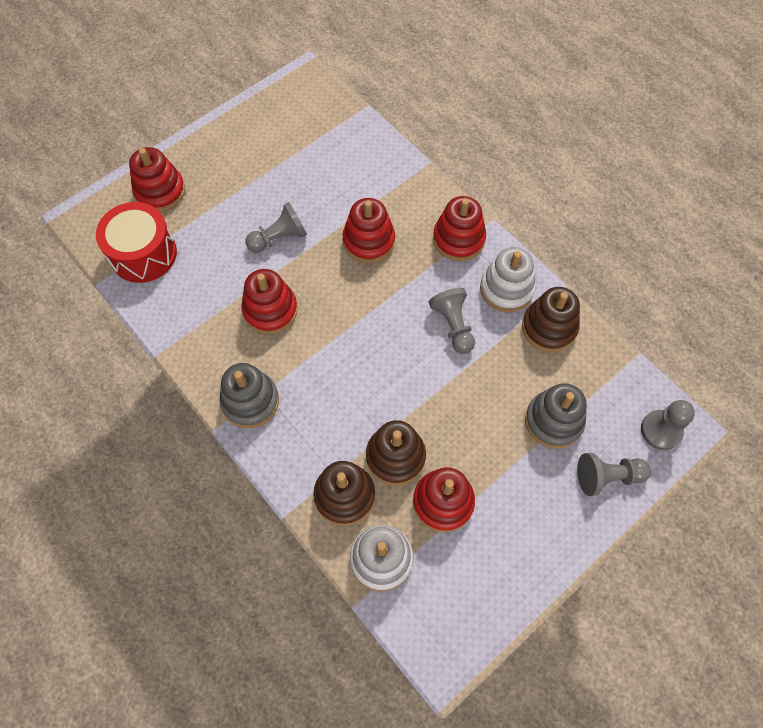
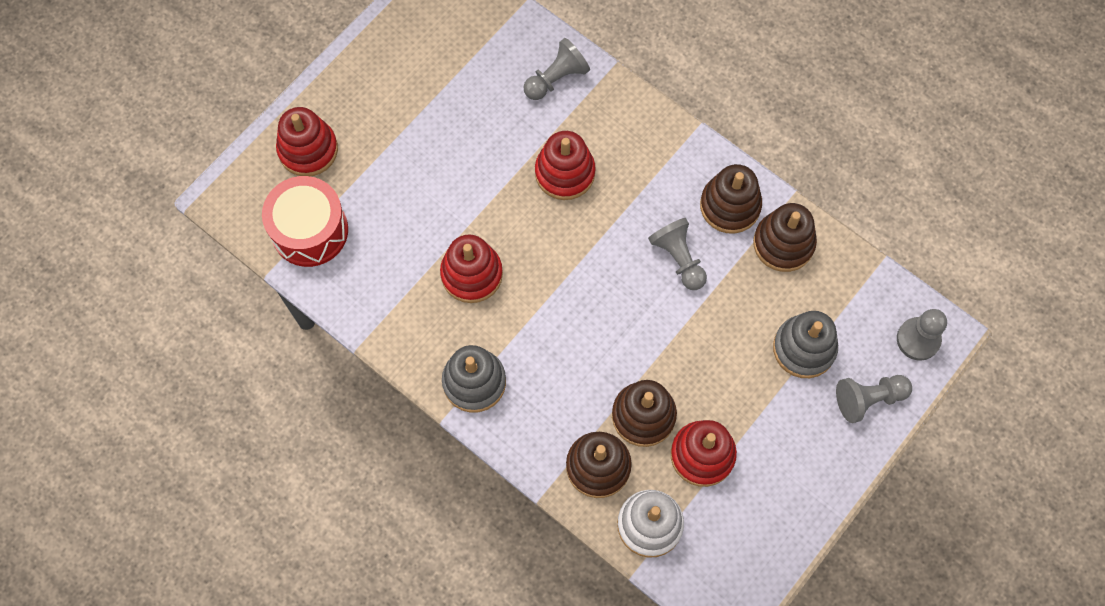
camera: 10 degrees left, 5 degrees up
(279, 238) = (461, 185): grey pawn -> grey pawn (556, 78)
(458, 239) = (666, 154): red stacking toy -> none
(506, 289) = (730, 206): white stacking toy -> brown stacking toy

